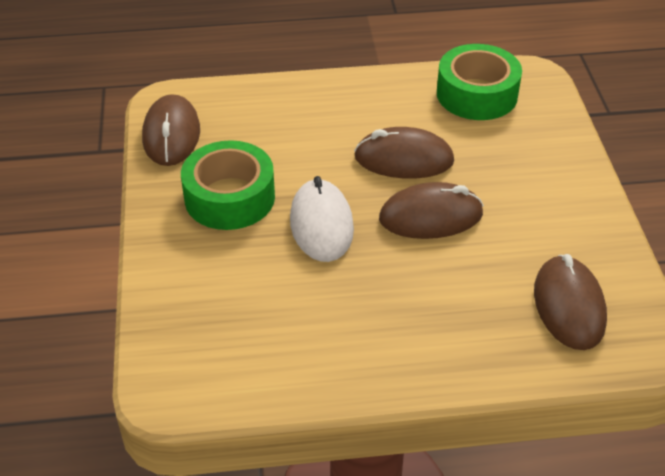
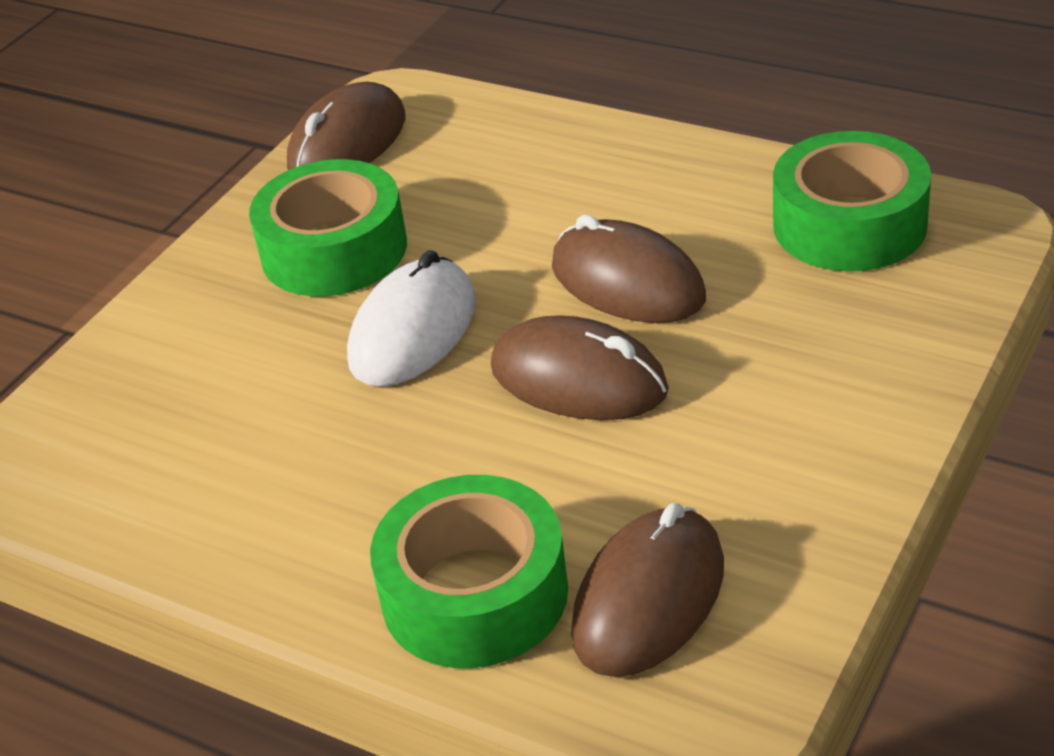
camera: 40 degrees right, 5 degrees down
(491, 341) = (474, 594): none -> green tape

